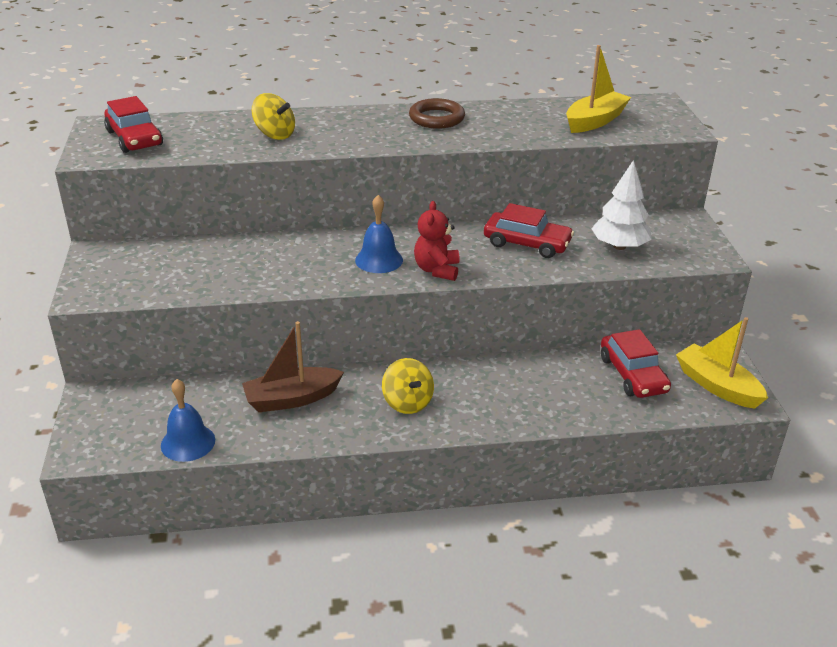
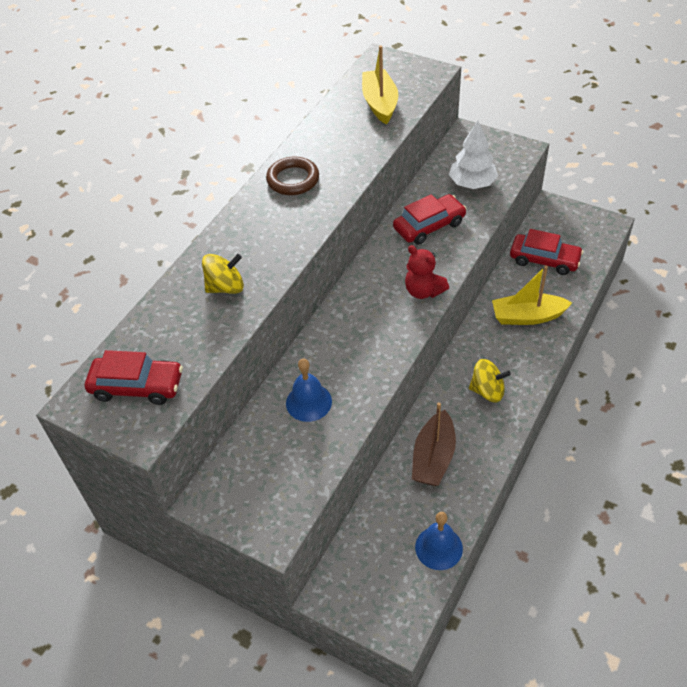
camera: 50 degrees left, 15 degrees up
(379, 260) = (382, 316): blue bell -> blue bell (308, 402)
(717, 386) = (583, 228): yellow boat -> yellow boat (527, 316)

